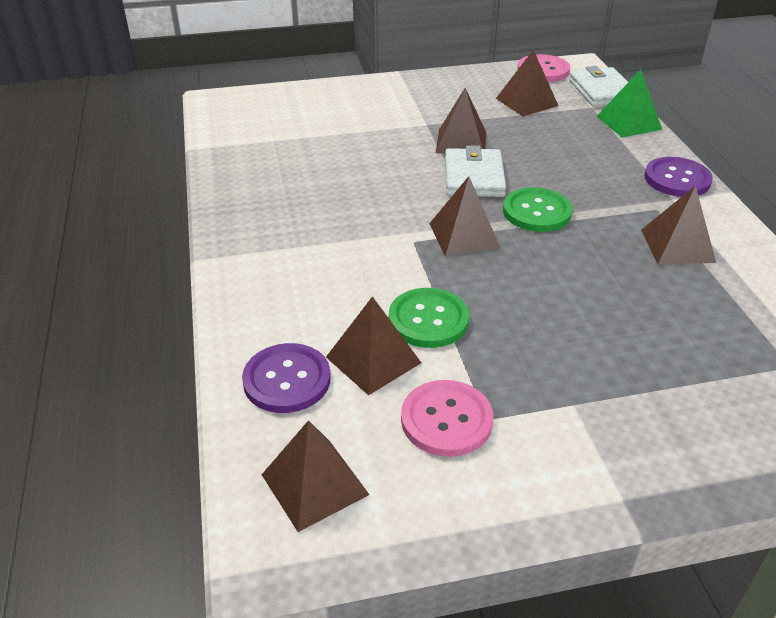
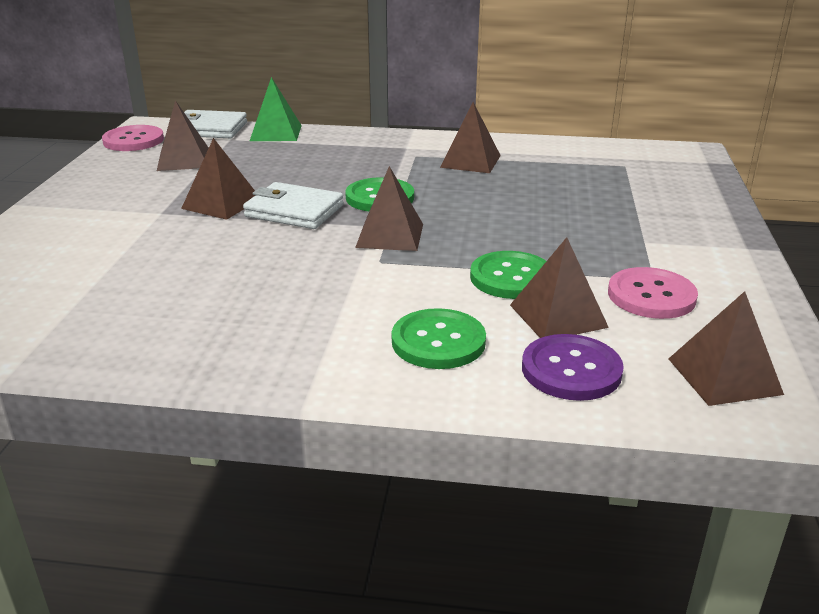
camera: 70 degrees left, 10 degrees down
(300, 299) = (438, 341): none -> green button
(677, 179) = (381, 139): purple button -> none

